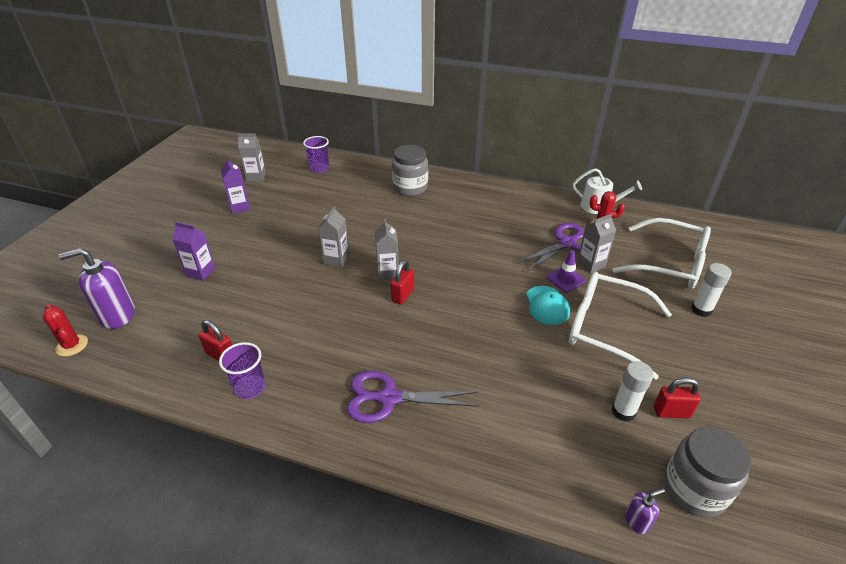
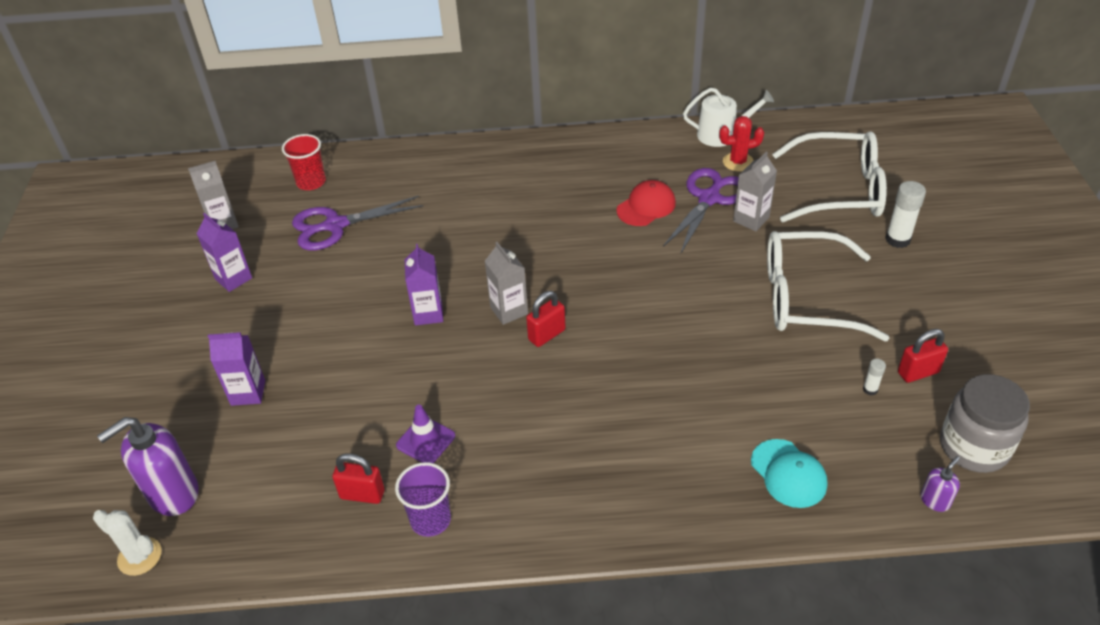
camera: 20 degrees left, 5 degrees up
(72, 345) = (139, 556): red cactus -> white cactus
(319, 168) = (311, 182): purple cup -> red cup
(336, 259) = (428, 313): grey carton -> purple carton
(389, 398) = (608, 469): purple scissors -> purple scissors (335, 226)
(403, 295) = (546, 335): red padlock -> red padlock turned 45 degrees clockwise
(410, 188) = (462, 176): grey jar -> none
(519, 236) = (646, 206): none -> red cap
(547, 305) = (727, 290): turquoise cap -> turquoise cap (788, 473)
(566, 279) = (731, 248): purple traffic cone -> purple traffic cone (425, 441)
(623, 411) = (870, 389): white glue stick -> white glue stick, size x0.52

